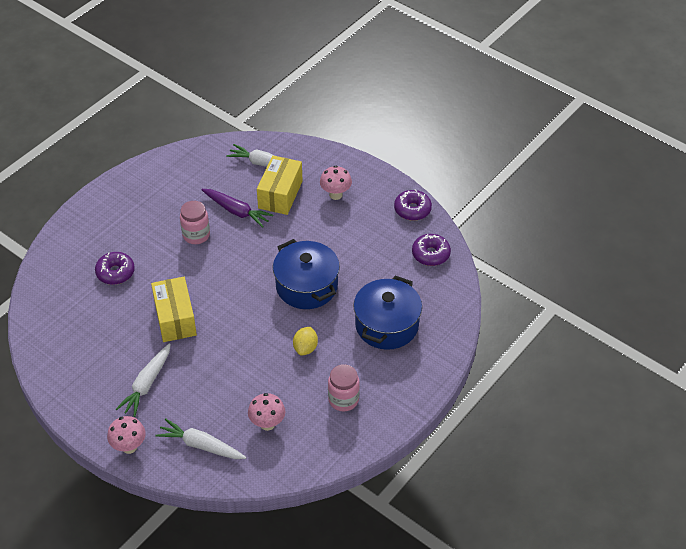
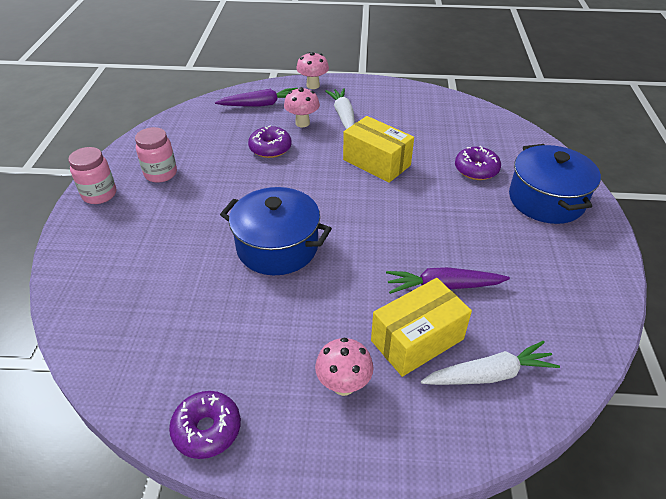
camera: 145 degrees right, 5 degrees down
(196, 235) = (451, 237): pink jar -> pink jar (99, 194)
(201, 445) = (260, 104): white carrot -> purple carrot
(267, 424) = (219, 134): pink mushroom -> pink mushroom (302, 123)
(280, 194) = (417, 340): yellow box -> yellow box turned 75 degrees clockwise
(305, 348) = (230, 194): yellow lemon -> none
(387, 325) = (154, 251): blue pot -> blue pot (546, 200)
(430, 254) = (139, 367): purple donut -> purple donut (270, 148)

